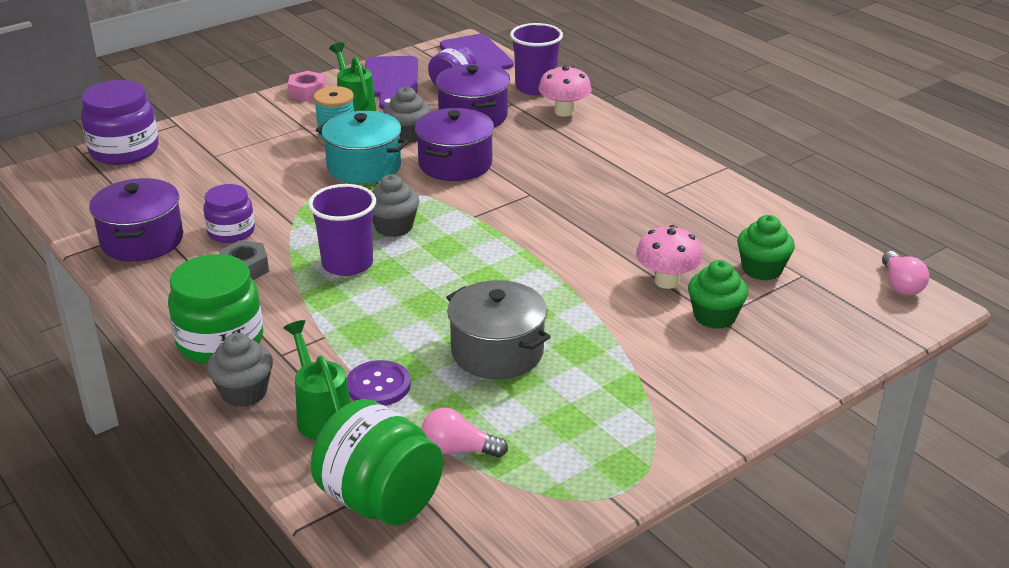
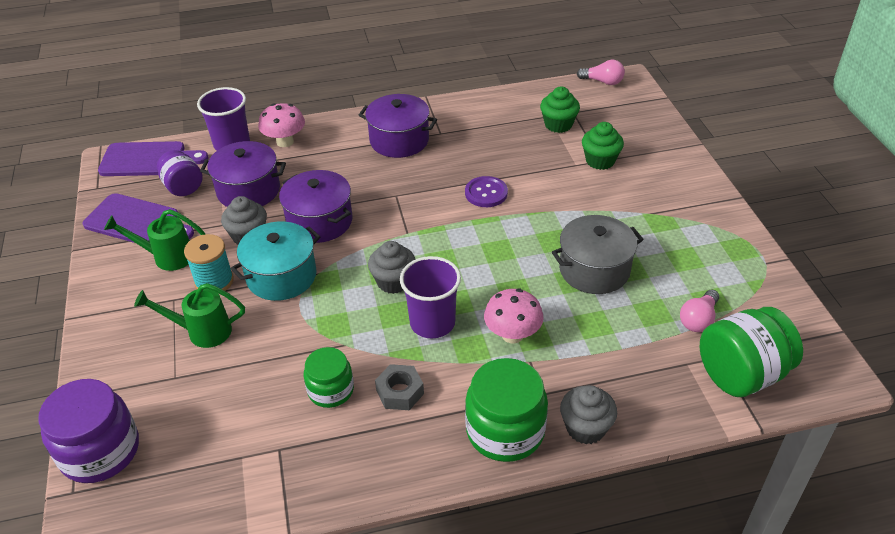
camera: 65 degrees left, 10 degrees up
(142, 240) = (301, 463): purple pot -> purple pot (399, 140)
(231, 232) = (331, 390): purple jar -> green jar
(307, 92) = (105, 282): pink nut -> none
(321, 415) = (633, 385): green watering can -> green watering can (202, 331)
(378, 385) = (609, 343): purple button -> purple button (486, 193)
(666, 281) = (550, 167): pink mushroom -> pink mushroom (512, 335)

